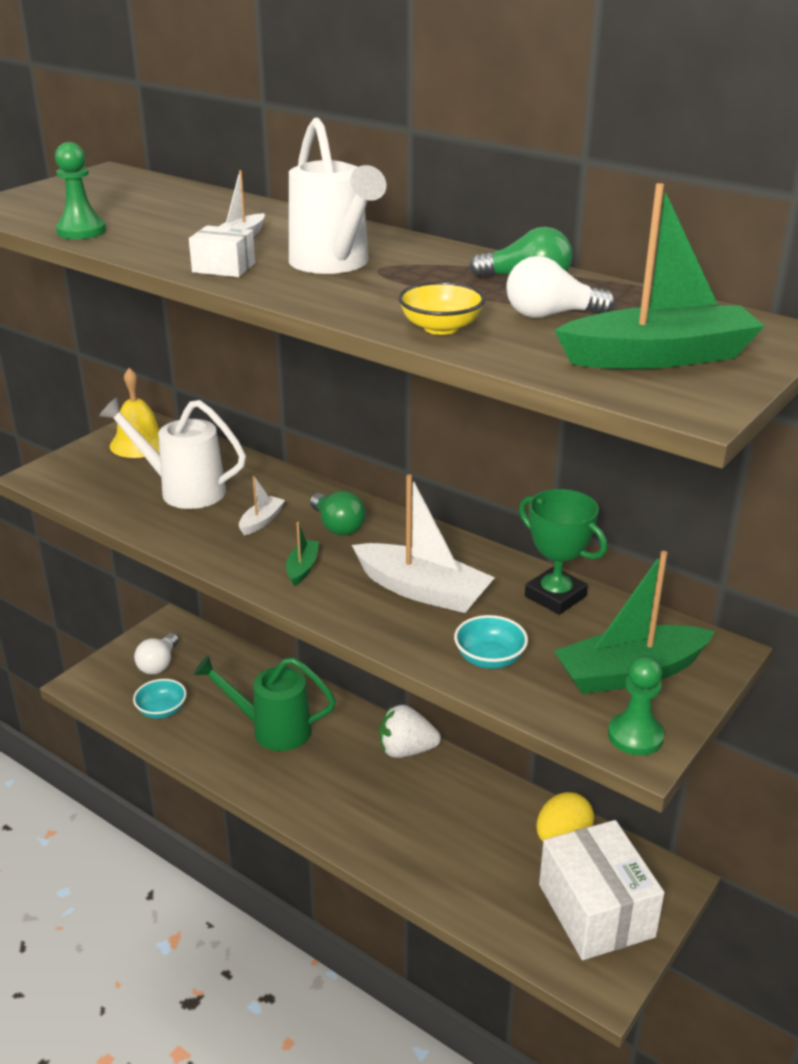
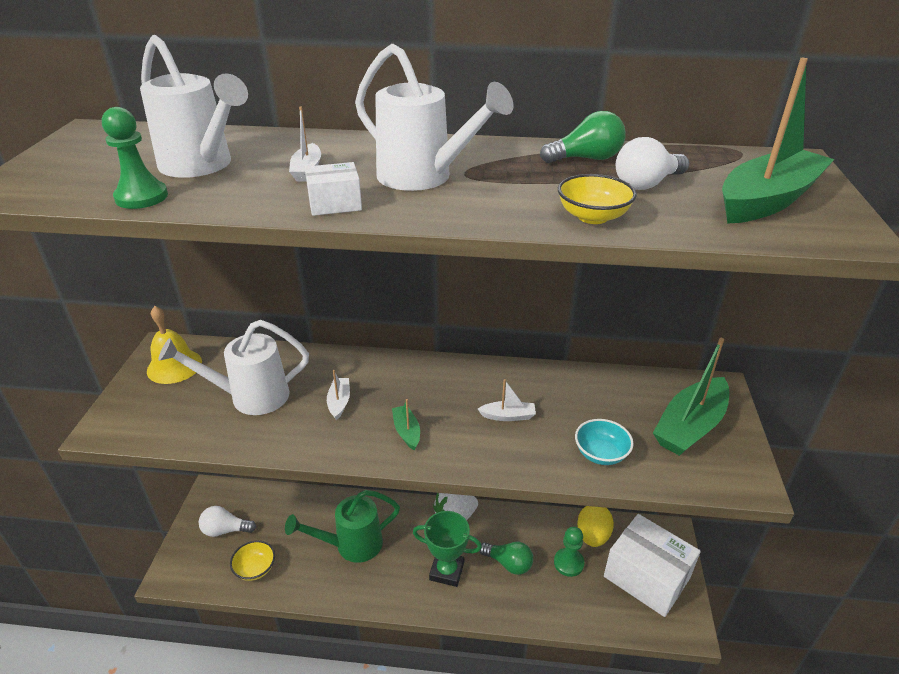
camera: 30 degrees left, 5 degrees up
(158, 217) = (201, 166): none -> white watering can
(158, 664) = (225, 530): white light bulb -> white light bulb turned 105 degrees clockwise
(162, 710) = (255, 568): turquoise bowl -> yellow bowl
(337, 526) = (401, 385): green light bulb -> green light bulb (508, 563)
(422, 590) = (508, 416): white boat -> white boat, size x0.48
(555, 596) = (594, 385): green trophy -> green trophy (447, 571)
(635, 736) = (737, 474): green pawn -> green pawn (568, 563)

